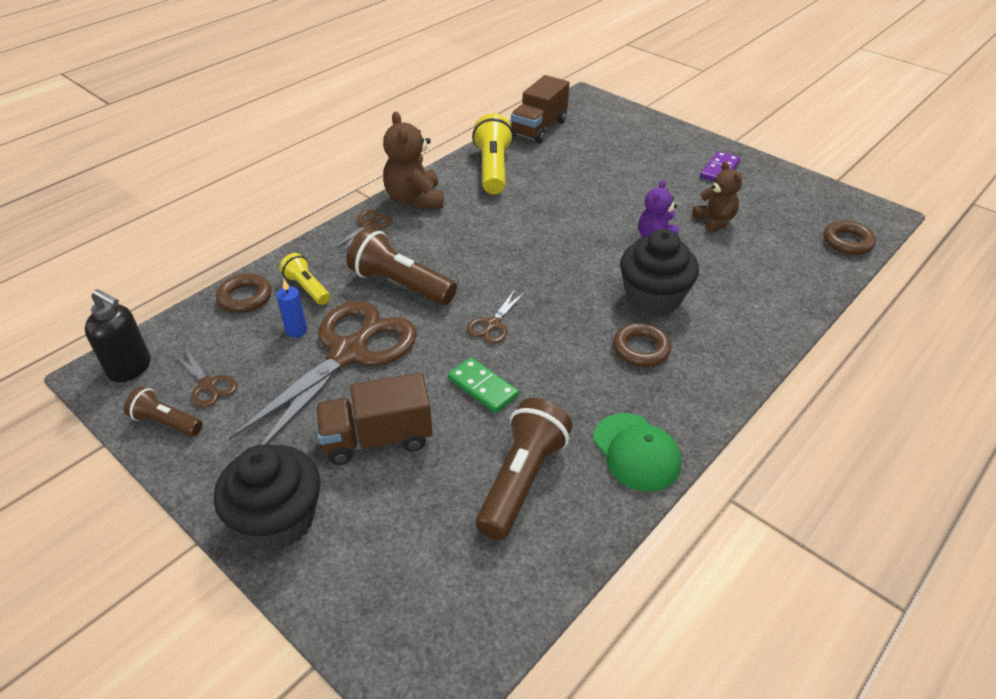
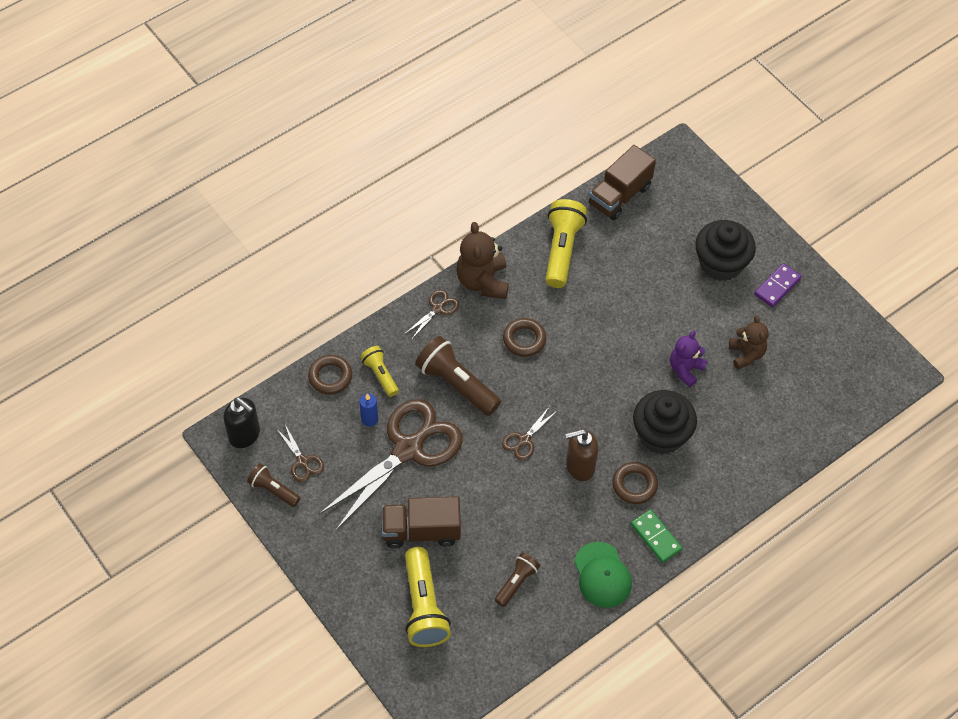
camera: 10 degrees right, 15 degrees up
(278, 519) = (350, 582): black cupcake -> black cupcake (721, 263)
(393, 533) = (423, 606): none -> yellow flashlight
(482, 387) = (504, 499): green domino -> green domino (656, 537)
(522, 480) = (516, 582): brown flashlight -> brown flashlight, size x0.57
(568, 340) = (579, 467): none -> brown soap dispenser
(847, 242) = (854, 400): brown ring -> brown ring (524, 340)

